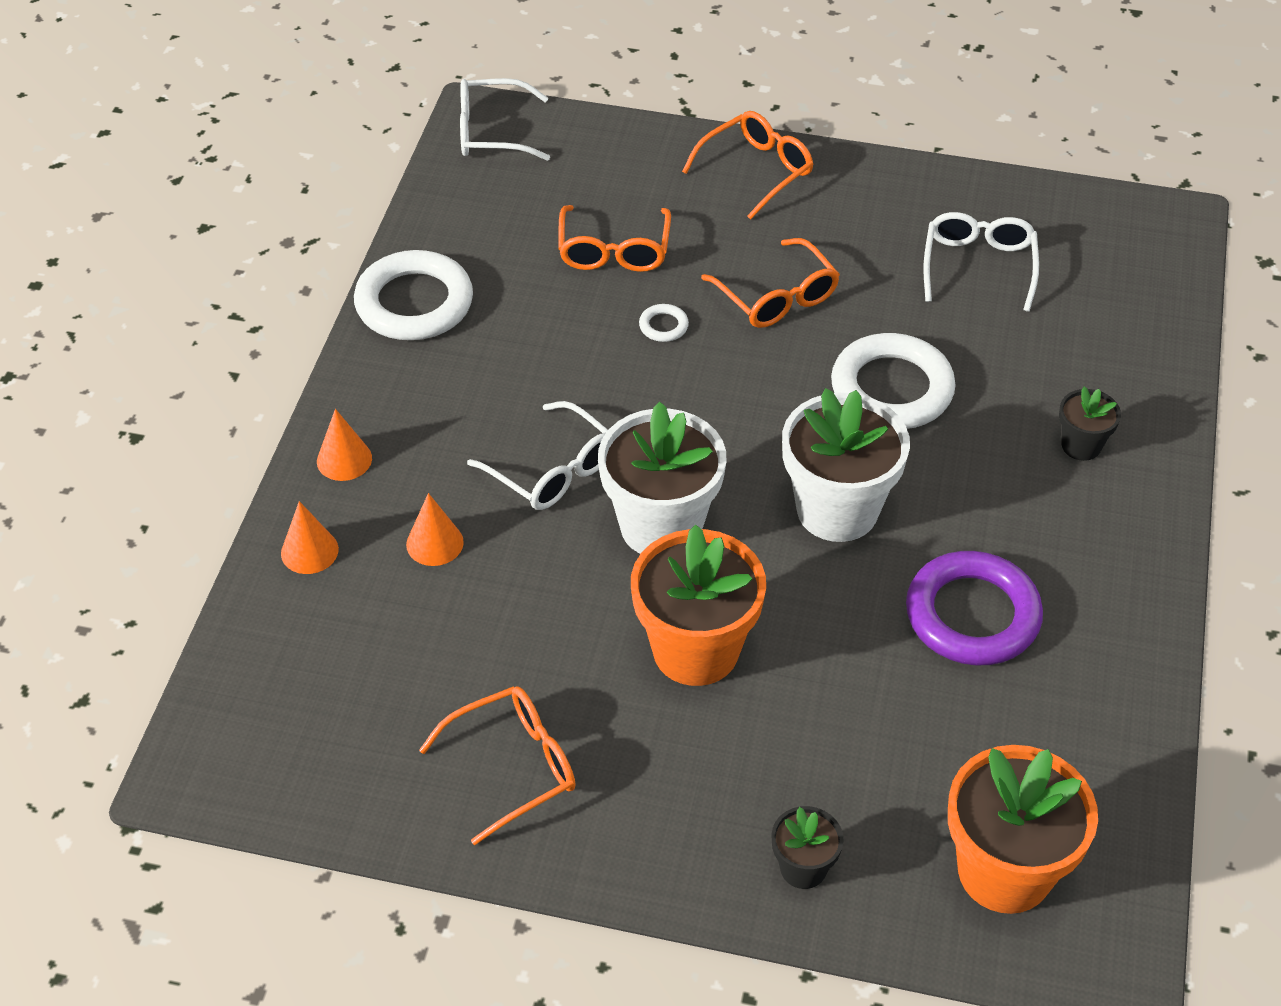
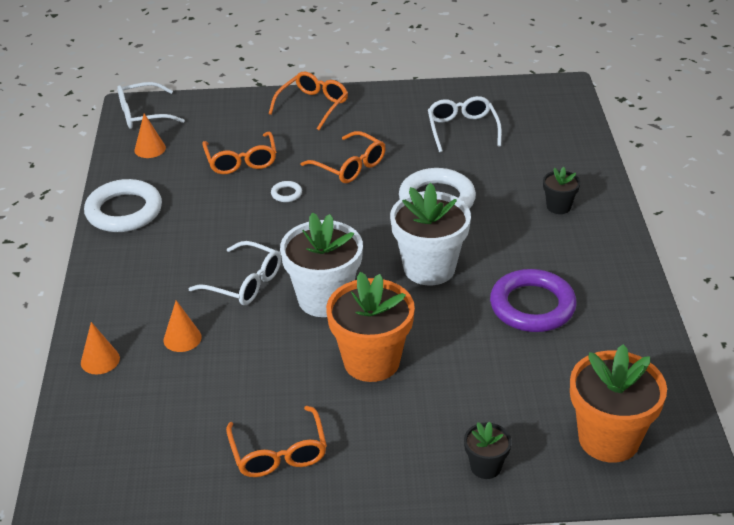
camera: 15 degrees left, 10 degrees down
(344, 459) = (106, 304): orange cone -> orange cone (150, 149)
(513, 767) = (279, 453): orange glasses -> orange glasses turned 120 degrees clockwise

